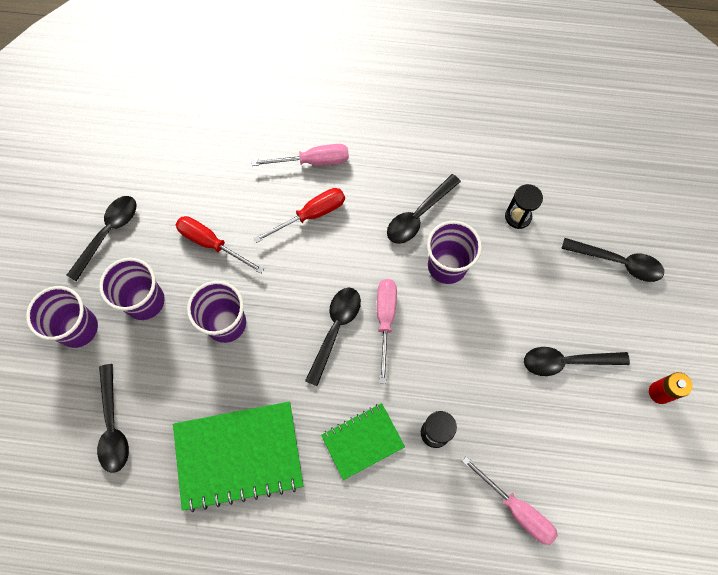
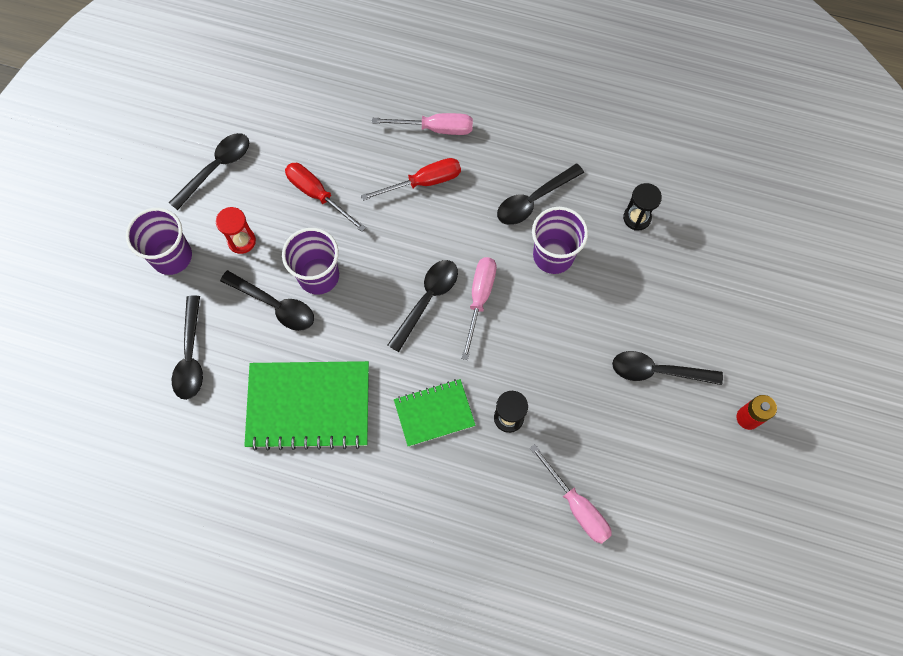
camera: 10 degrees right, 0 degrees up
(145, 301) = (241, 241): purple cup -> red hourglass
(618, 262) = (732, 281): black spoon -> black spoon (275, 305)

